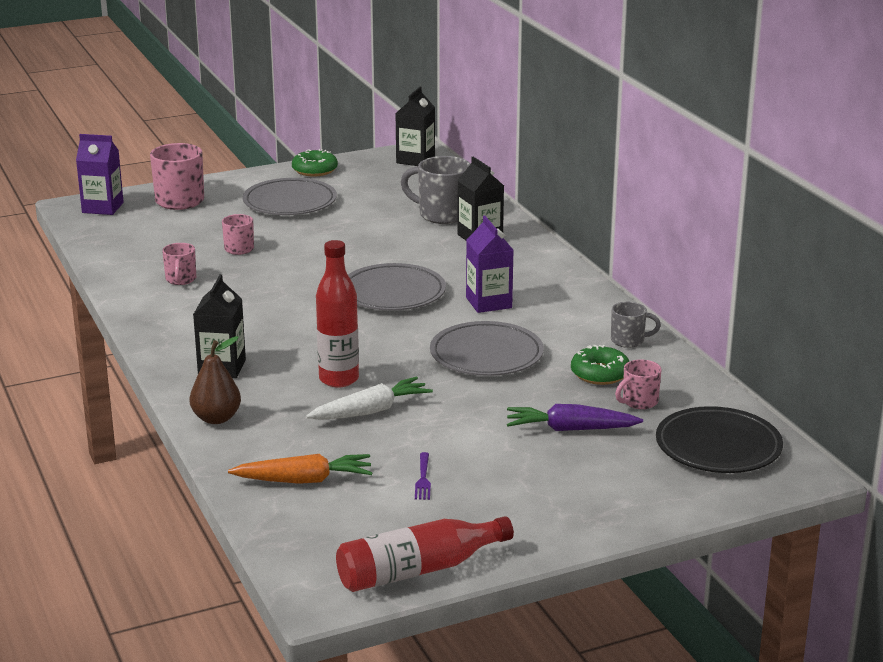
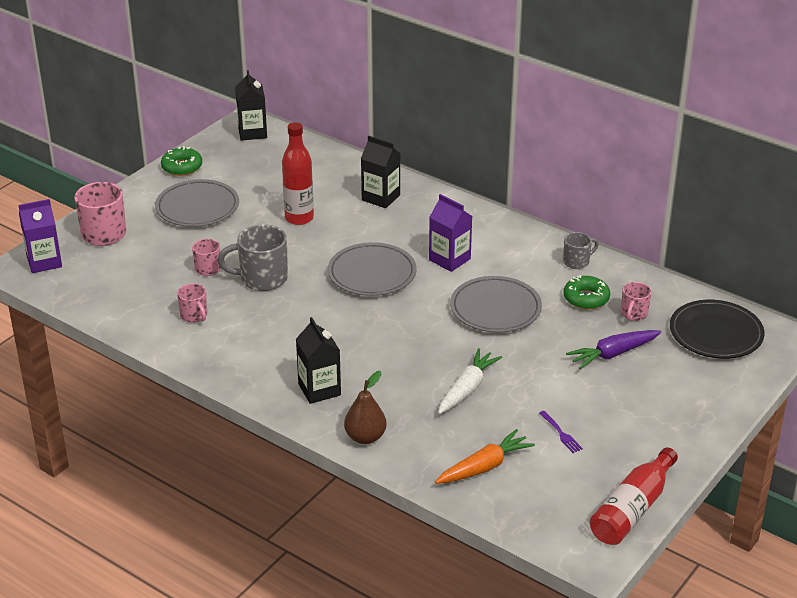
camera: 30 degrees left, 10 degrees up
(339, 379) = (415, 368): red bottle -> red bottle (299, 218)
(442, 215) = (330, 184): grey mug -> grey mug (262, 279)

